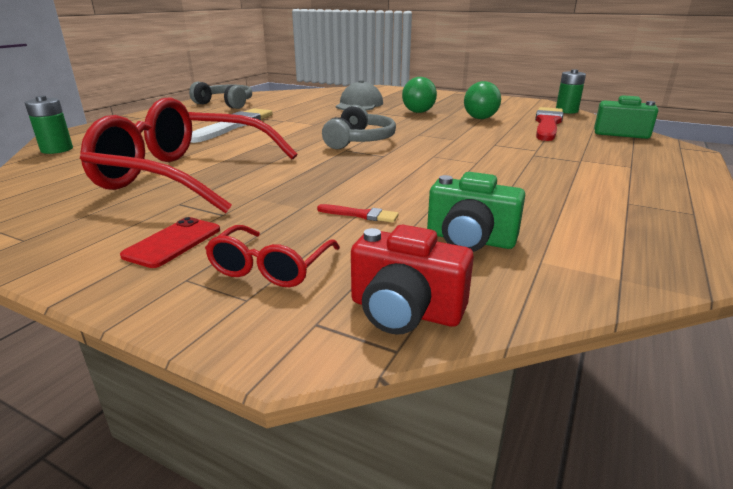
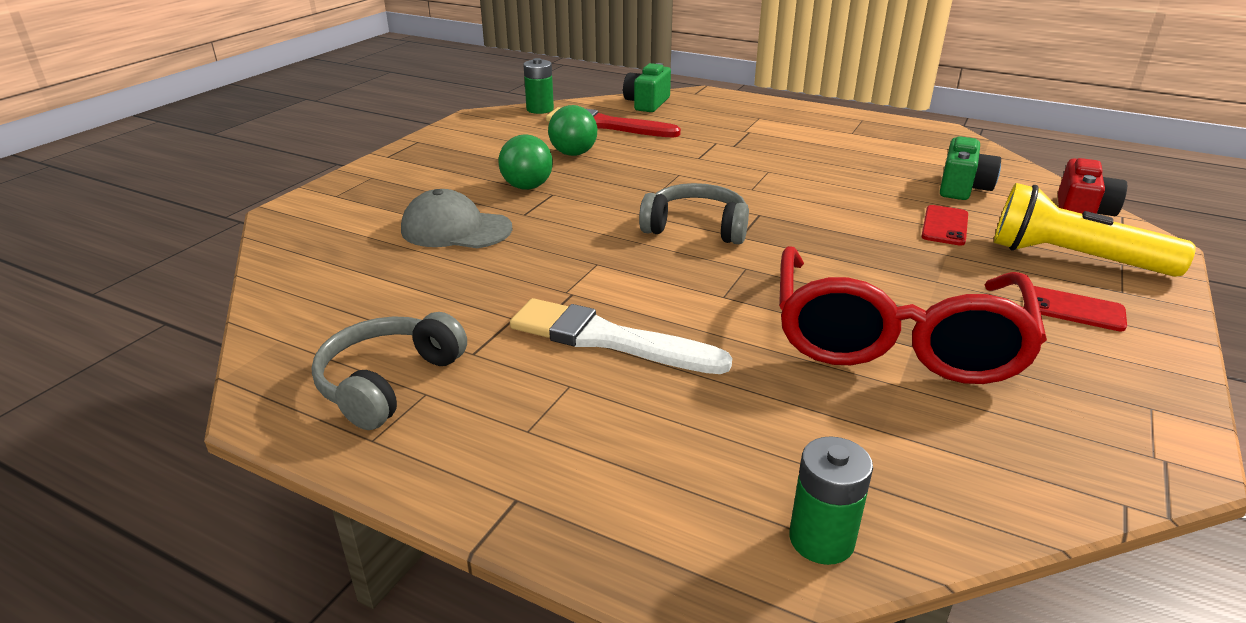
camera: 90 degrees left, 5 degrees up
(270, 268) = (1073, 258): red glasses -> yellow flashlight
(360, 215) = (945, 226): red brush -> red phone

